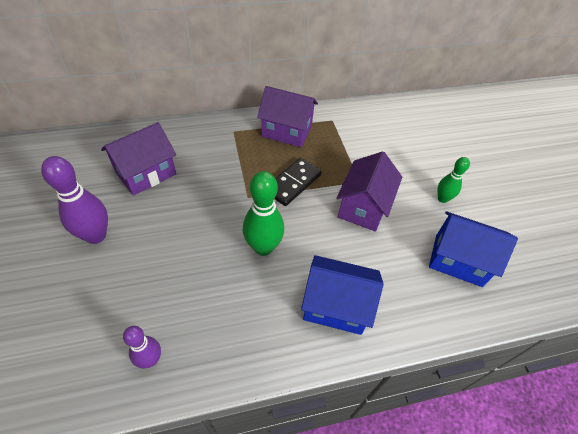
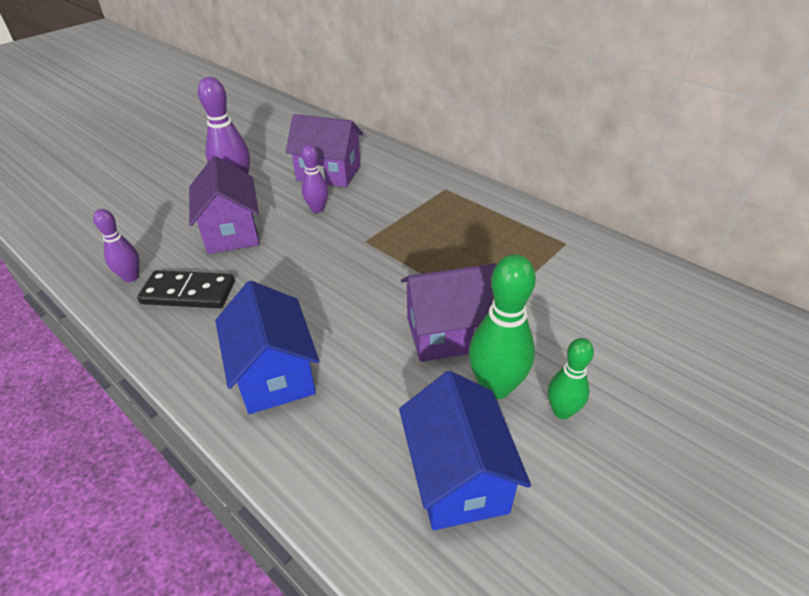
camera: 60 degrees right, 10 degrees down
(185, 202) = (317, 209): none -> purple bowling pin
(263, 247) = (308, 282): green bowling pin -> green bowling pin (495, 387)
(286, 131) = (495, 220): purple house -> purple house (232, 232)
(293, 183) = (420, 261): black domino -> black domino (188, 293)

